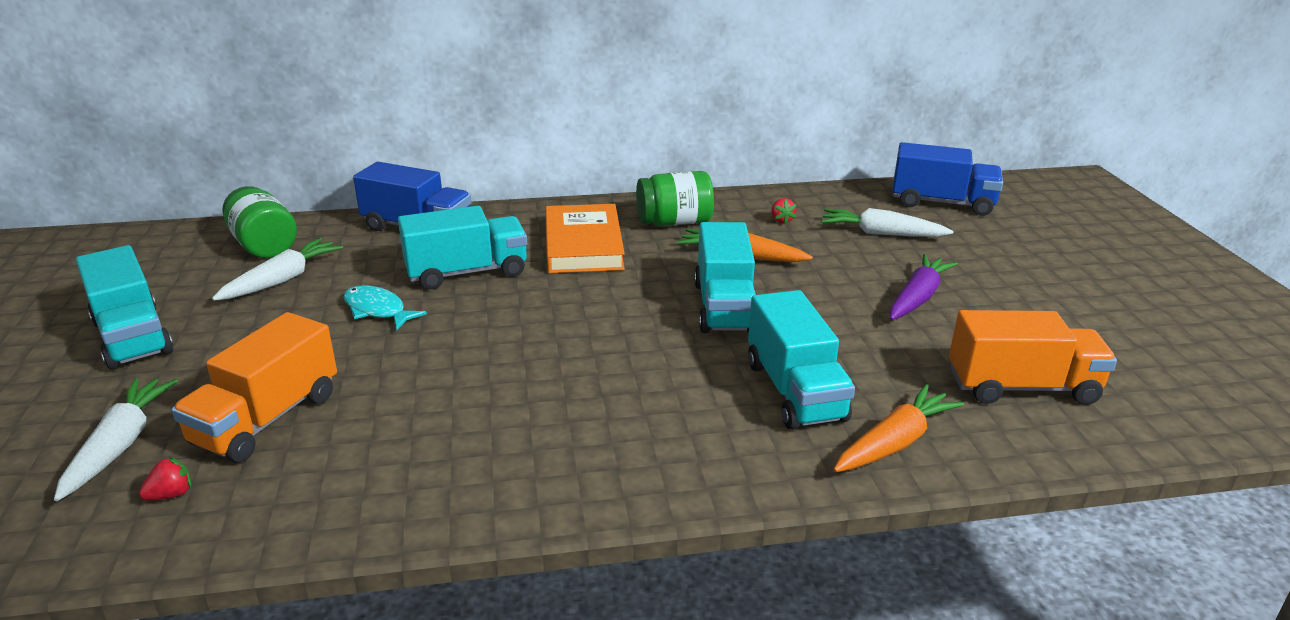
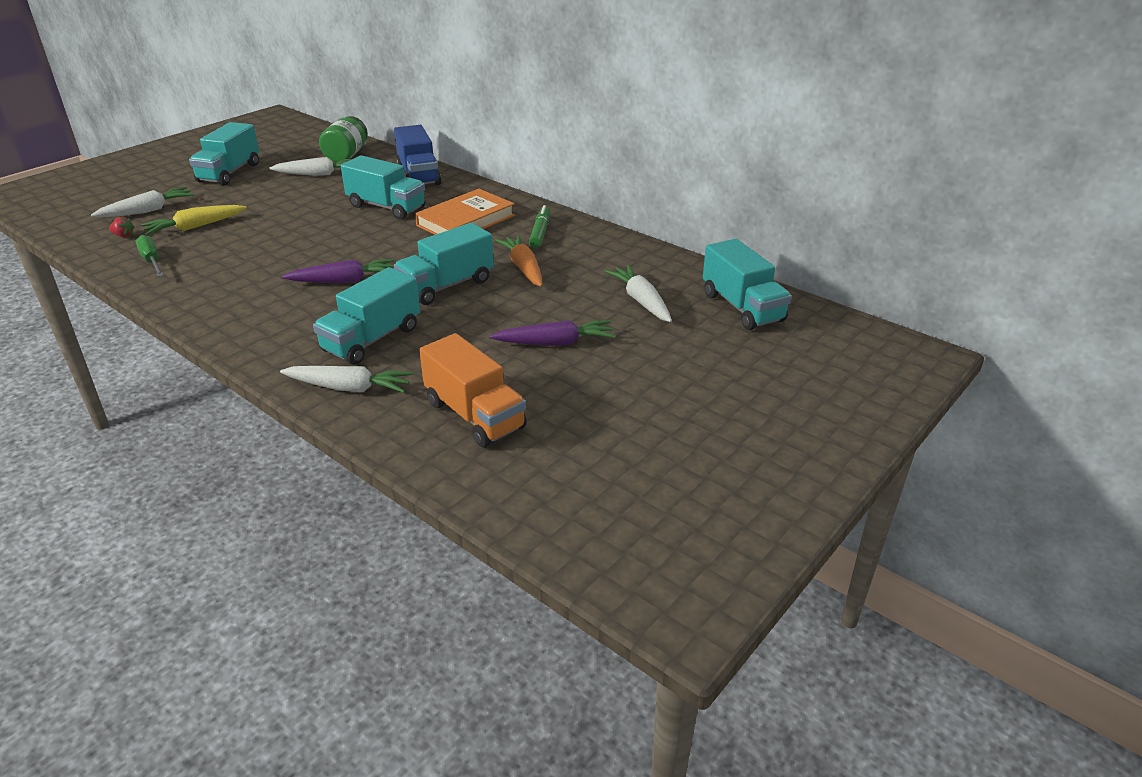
camera: 50 degrees right, 5 degrees up
(267, 419) = (195, 227): orange truck -> yellow carrot
(316, 491) = (152, 261): none -> green screwdriver
(377, 310) = (317, 205): turquoise fish -> none
(622, 361) = (344, 281): none -> purple carrot
(674, 222) = (540, 232): green jar -> green marker
(781, 220) = (602, 262): red strawberry -> none
(894, 442) = (349, 388): orange carrot -> white carrot
(942, 203) = (742, 307): blue truck -> turquoise truck

